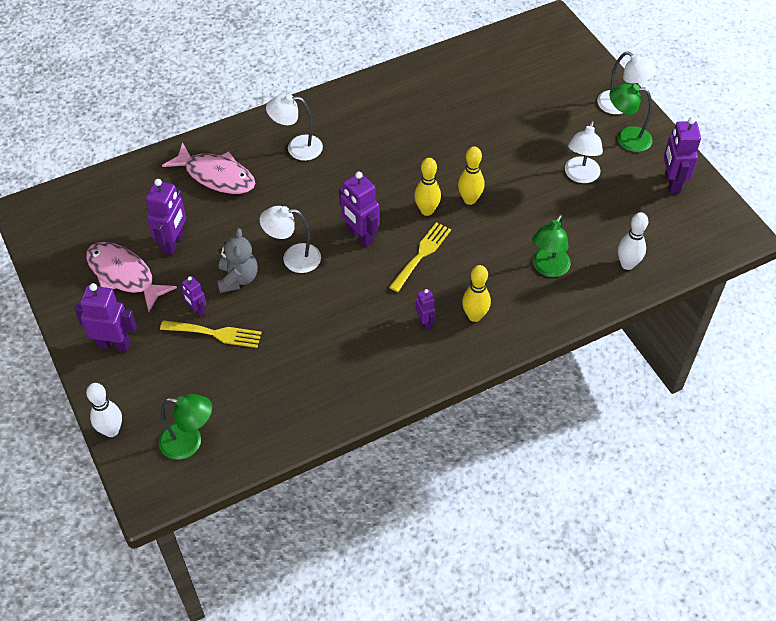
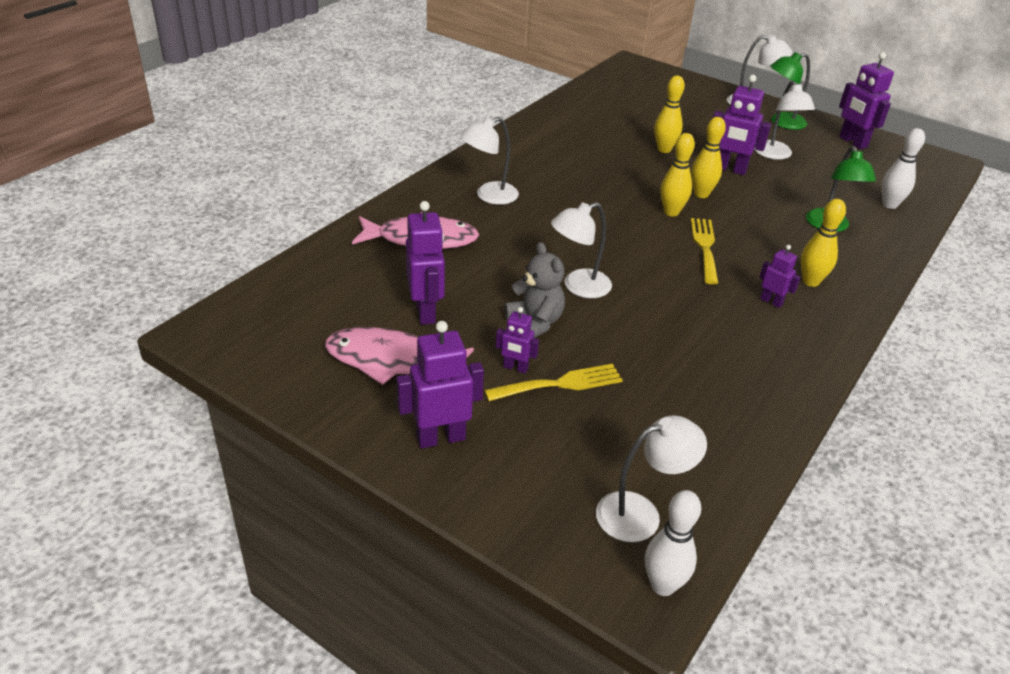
camera: 30 degrees left, 15 degrees down
(111, 430) = (525, 540): white bowling pin -> white bowling pin (663, 585)
(189, 442) = (640, 513): green lamp -> white lamp
(360, 236) = (629, 249): purple robot -> purple robot (730, 169)
(483, 140) = (664, 149): none -> yellow bowling pin

